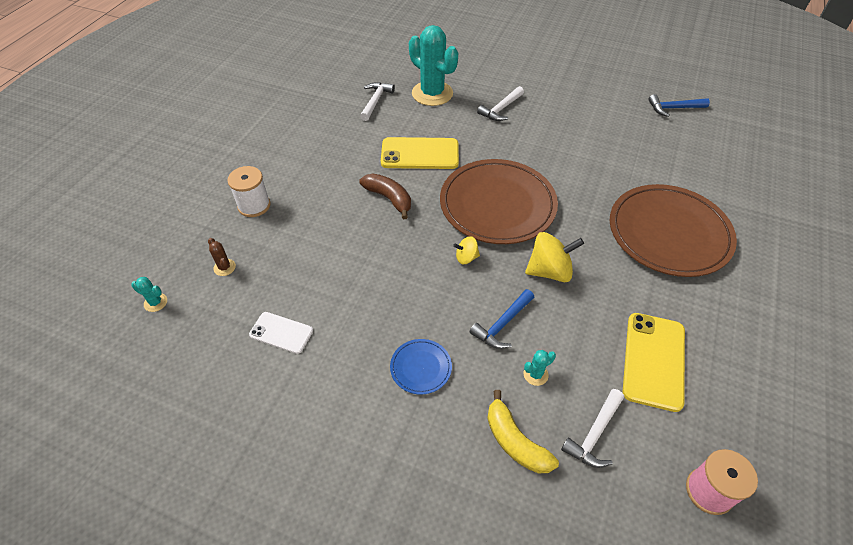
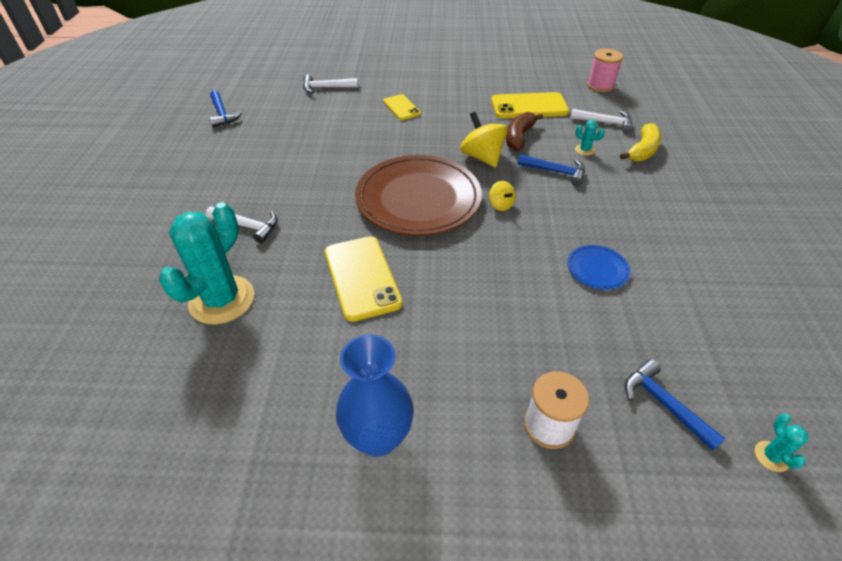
camera: 110 degrees left, 5 degrees down
(224, 267) = (664, 404): brown cactus -> blue hammer
(281, 333) = (688, 307): white phone -> none
(297, 137) = (378, 437): none -> blue vase
(375, 101) = (254, 363): white hammer -> white hammer (326, 88)
(389, 198) = (454, 282): brown banana -> brown banana (519, 137)
(421, 367) = (633, 205): blue plate -> blue plate (597, 269)
(669, 233) = (401, 107): brown plate -> yellow phone

